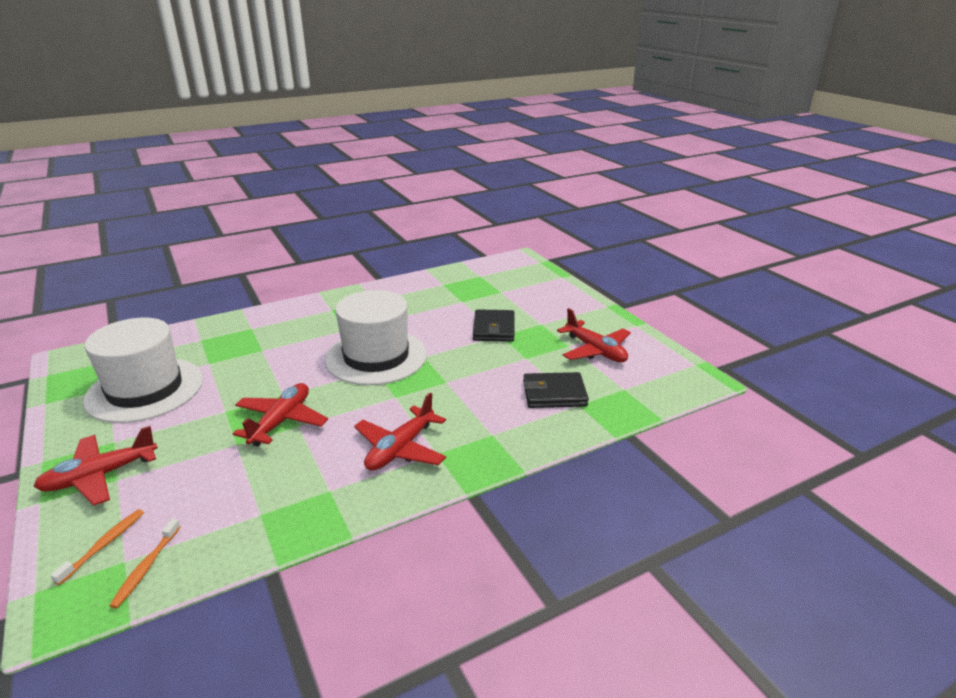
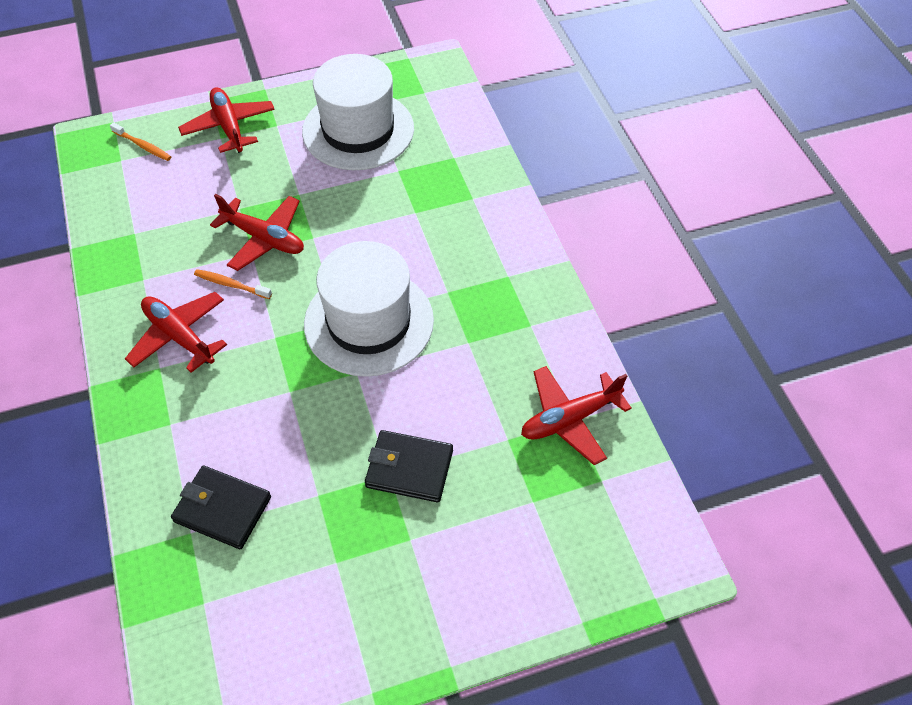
camera: 100 degrees right, 25 degrees up
(146, 567) = (107, 173): orange toothbrush -> orange toothbrush (231, 285)
(554, 394) = (222, 509): black wallet -> black wallet turned 75 degrees counterclockwise
(595, 350) = (311, 597): red plane -> red plane (569, 419)

